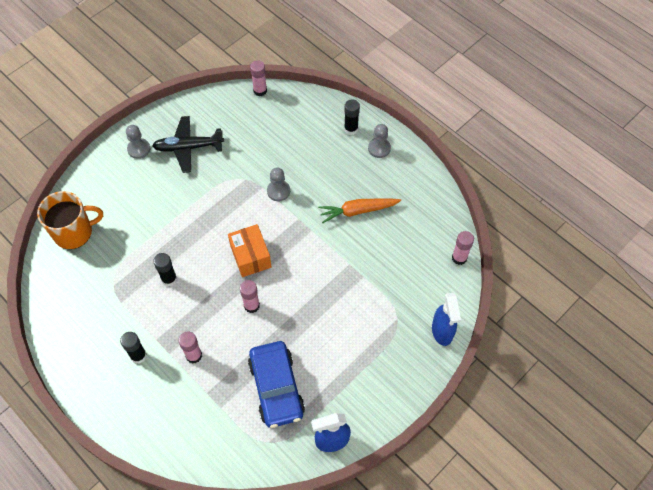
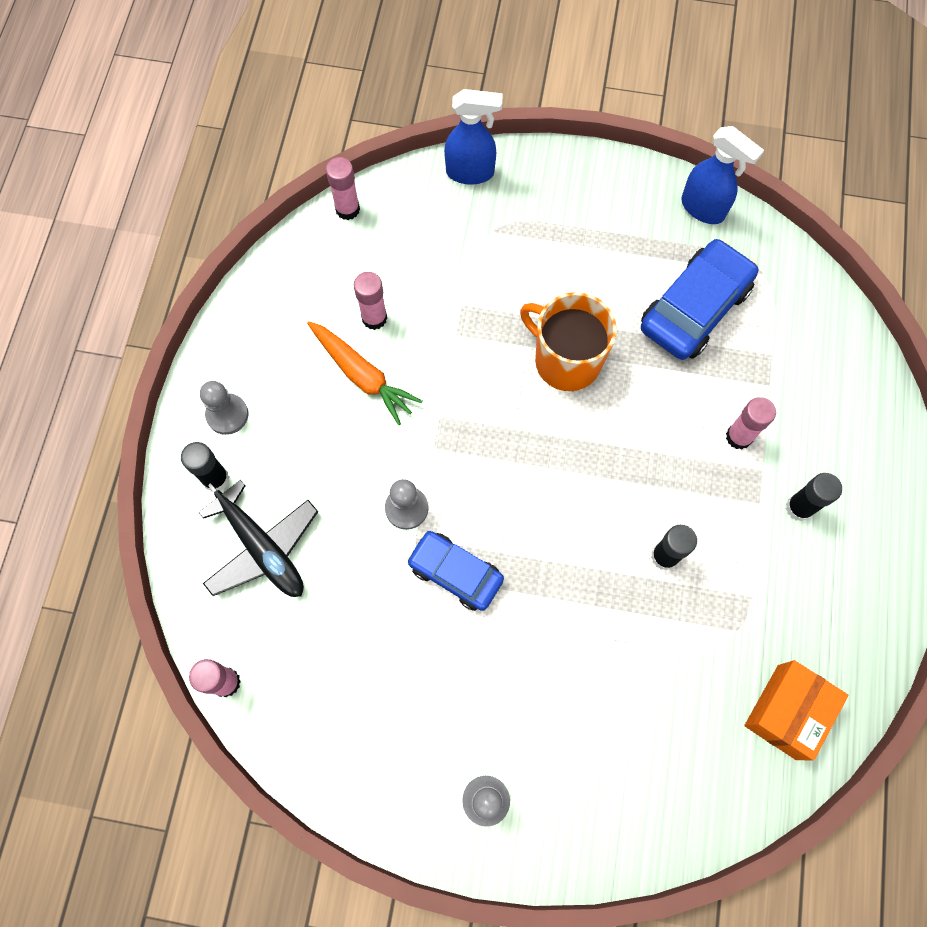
camera: 125 degrees left, 10 degrees up
(74, 232) = (708, 772): orange mug -> orange mug (566, 360)
(188, 147) = (424, 715): black plane -> black plane (262, 548)
(234, 192) = (455, 573): none -> blue car
(250, 256) = (543, 470): orange box -> orange box (787, 711)
(251, 305) = (613, 415): pink glue stick -> pink glue stick (374, 318)
(442, 332) = (470, 172): blue spray bottle -> blue spray bottle turned 45 degrees clockwise

